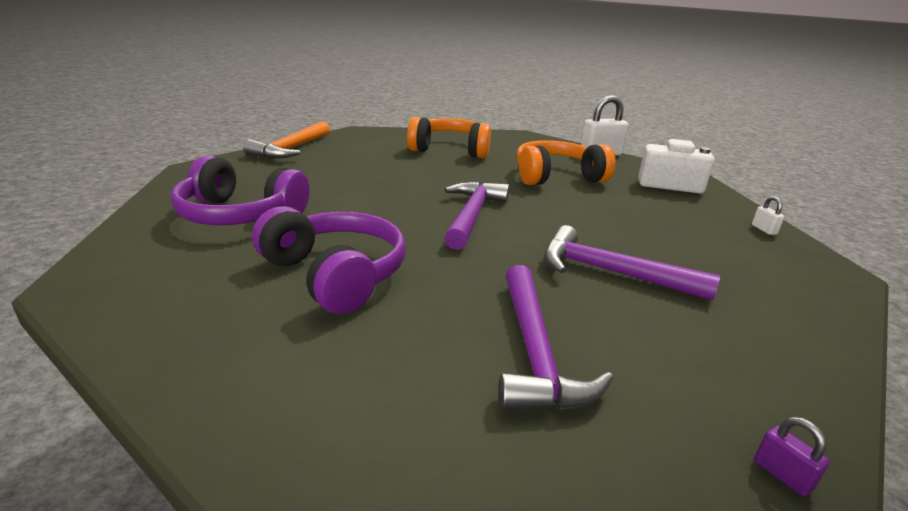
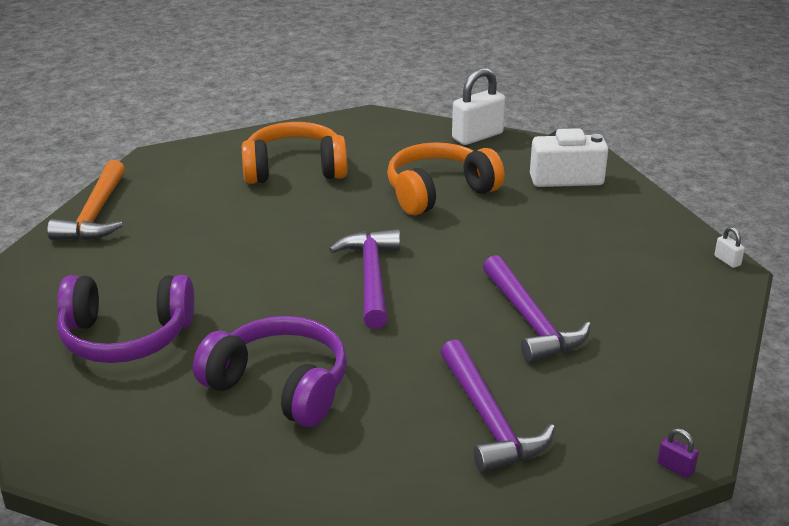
camera: 15 degrees left, 5 degrees up
(611, 272) = (530, 321): purple hammer -> purple hammer turned 120 degrees counterclockwise
(764, 229) = (666, 228): white padlock -> white padlock (727, 261)

